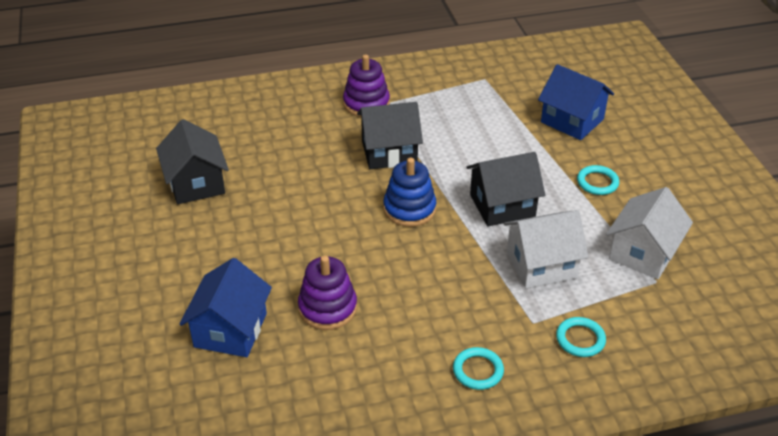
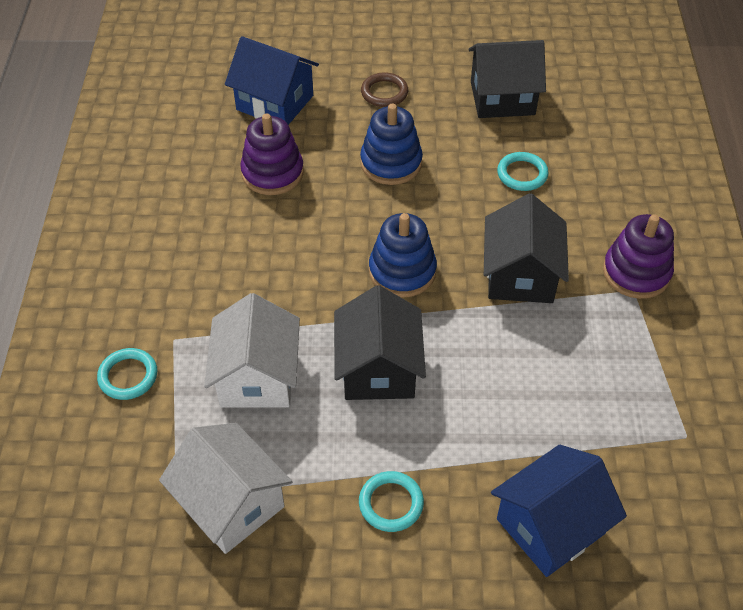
camera: 105 degrees right, 10 degrees up
(201, 256) = (384, 93): none -> brown ring
(293, 235) = (391, 163): none -> blue stacking toy
(478, 371) = (134, 271): turquoise ring -> turquoise ring (522, 174)

